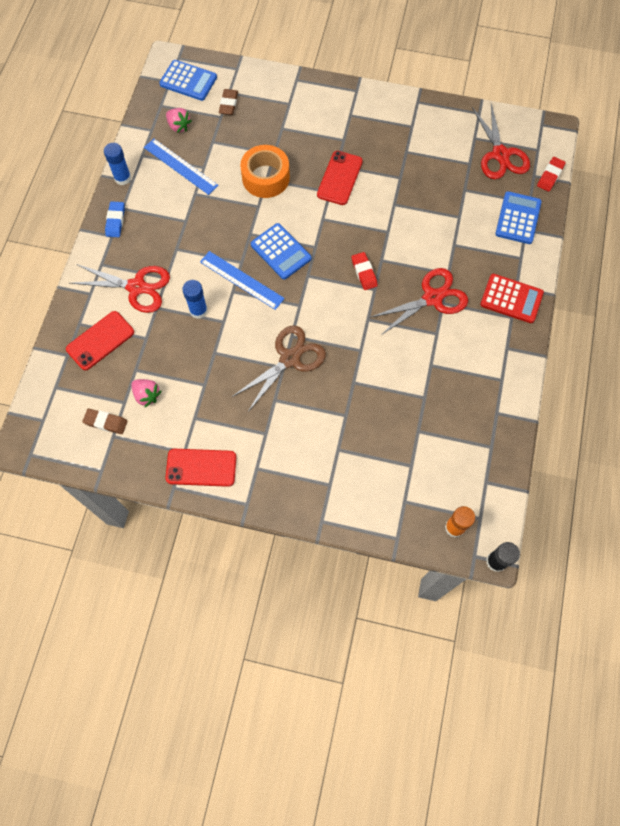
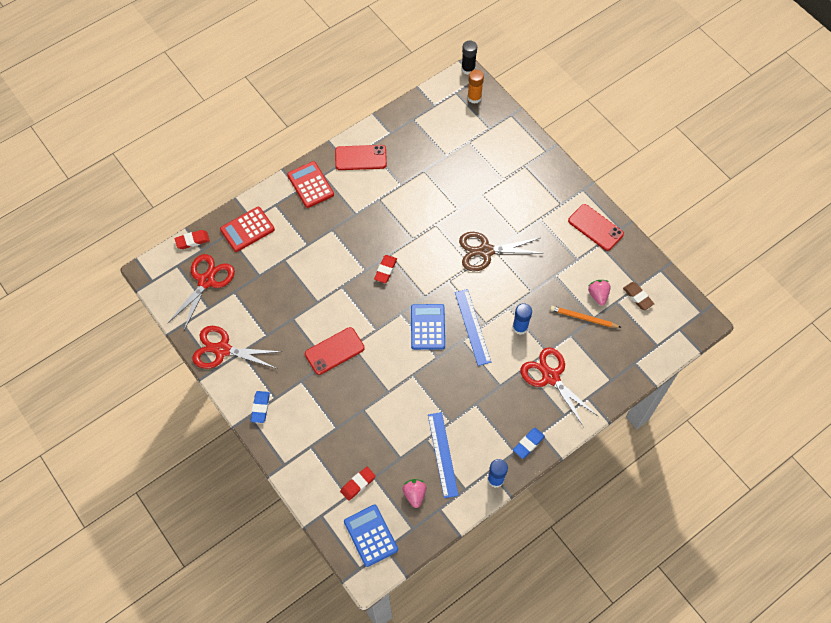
camera: 140 degrees left, 5 degrees down
(100, 341) = (604, 356): red phone -> red phone (360, 158)
(145, 362) = (583, 318): none -> orange pencil
(228, 104) = (358, 484): brown eraser -> red eraser
(265, 178) = (387, 393): orange tape -> none
(354, 101) = (260, 408): none -> blue eraser
(432, 298) = (358, 221): red scissors -> red scissors (222, 350)
(518, 218) = (247, 229): blue calculator -> red calculator

